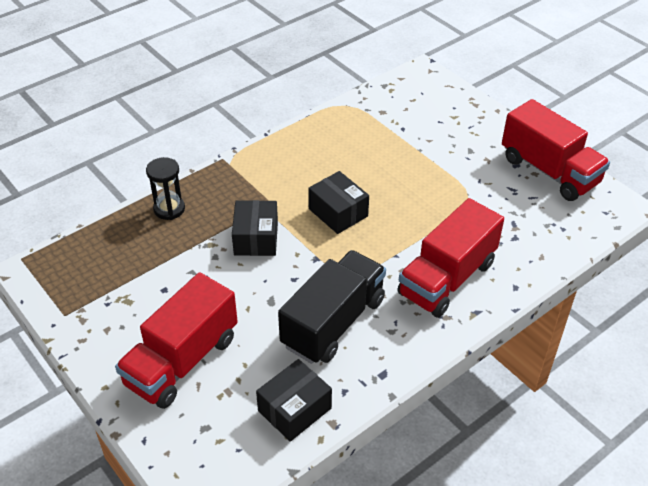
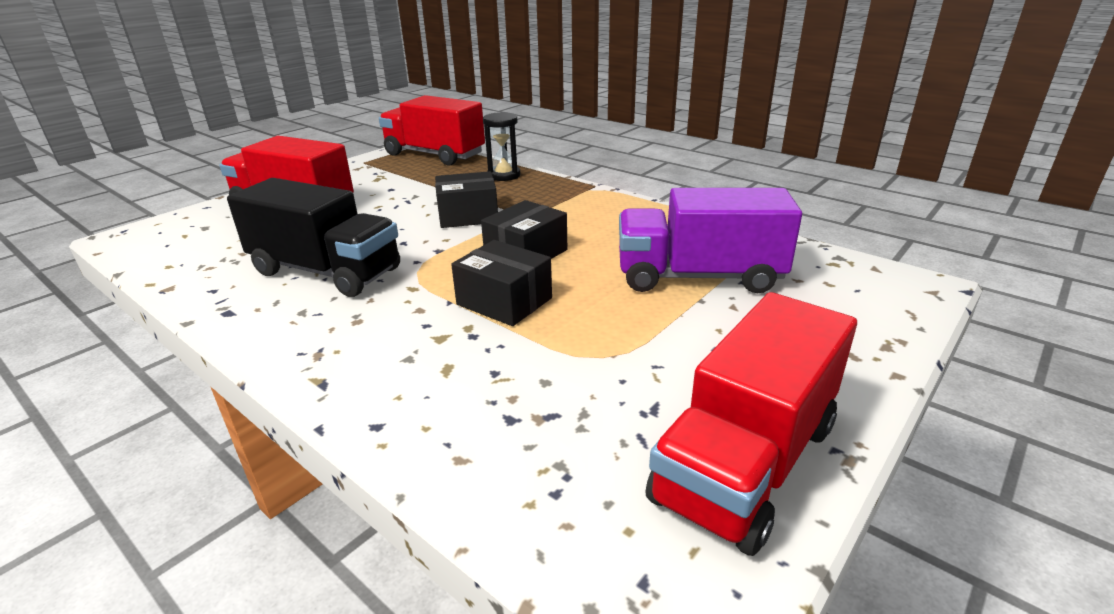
camera: 80 degrees right, 15 degrees down
(294, 409) = (201, 264): black box -> black box (504, 301)
(393, 143) = (698, 277): none -> purple truck
(447, 278) = (399, 348): red truck -> red truck (434, 155)

